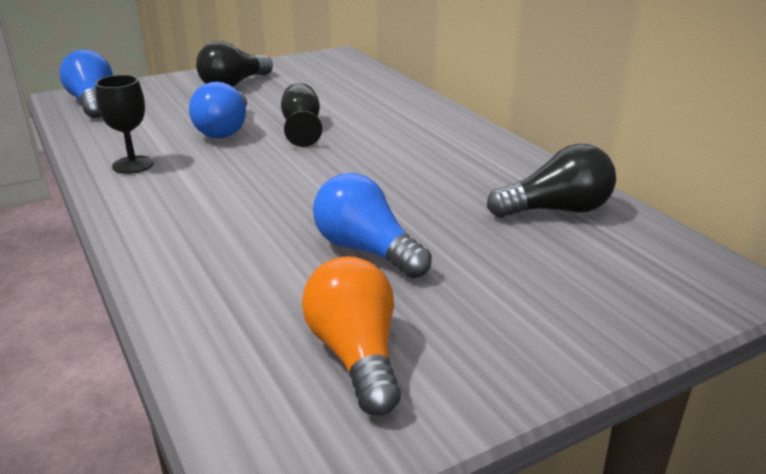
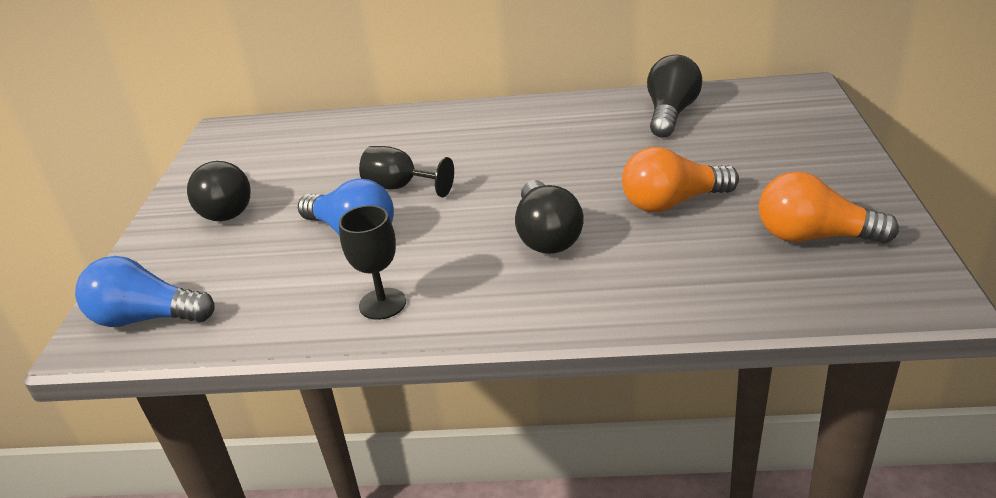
camera: 55 degrees left, 5 degrees up
(264, 202) = (546, 235): none -> black light bulb
(366, 250) = (672, 202): blue light bulb -> orange light bulb

